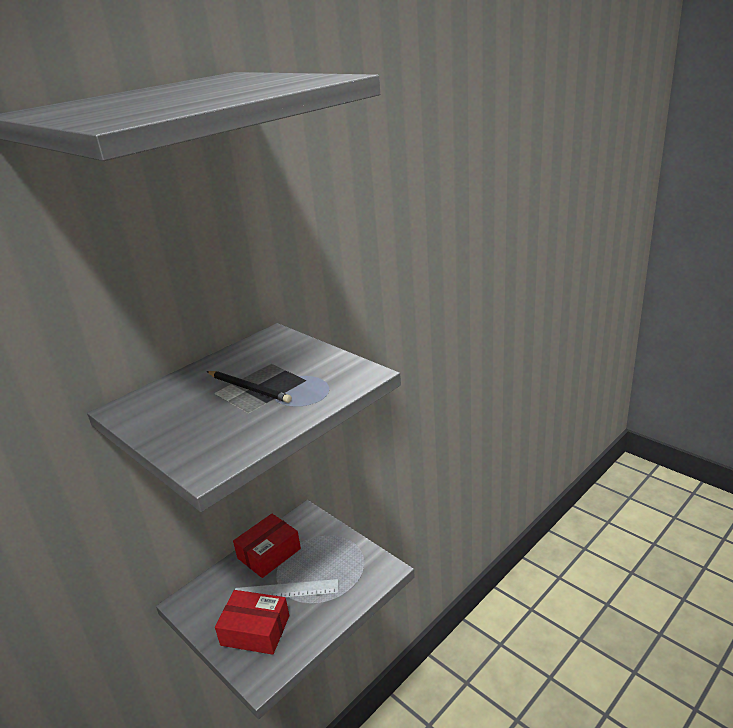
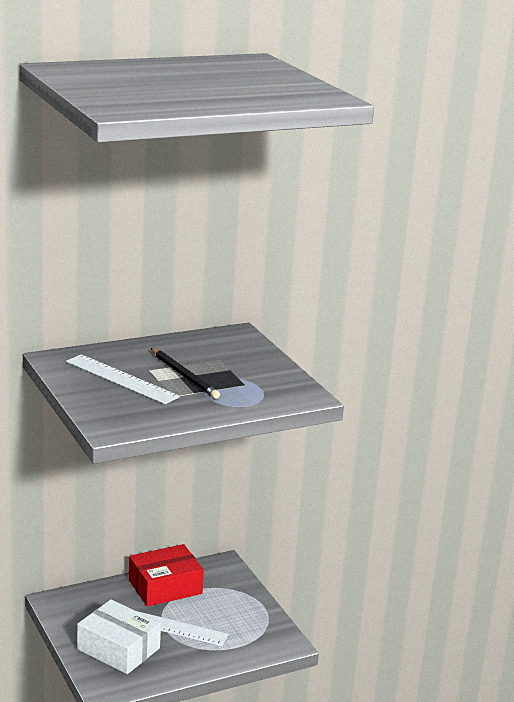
camera: 15 degrees right, 5 degrees down
(193, 410) = (122, 379): none -> white ruler
(255, 630) = (118, 649): red box -> white box

